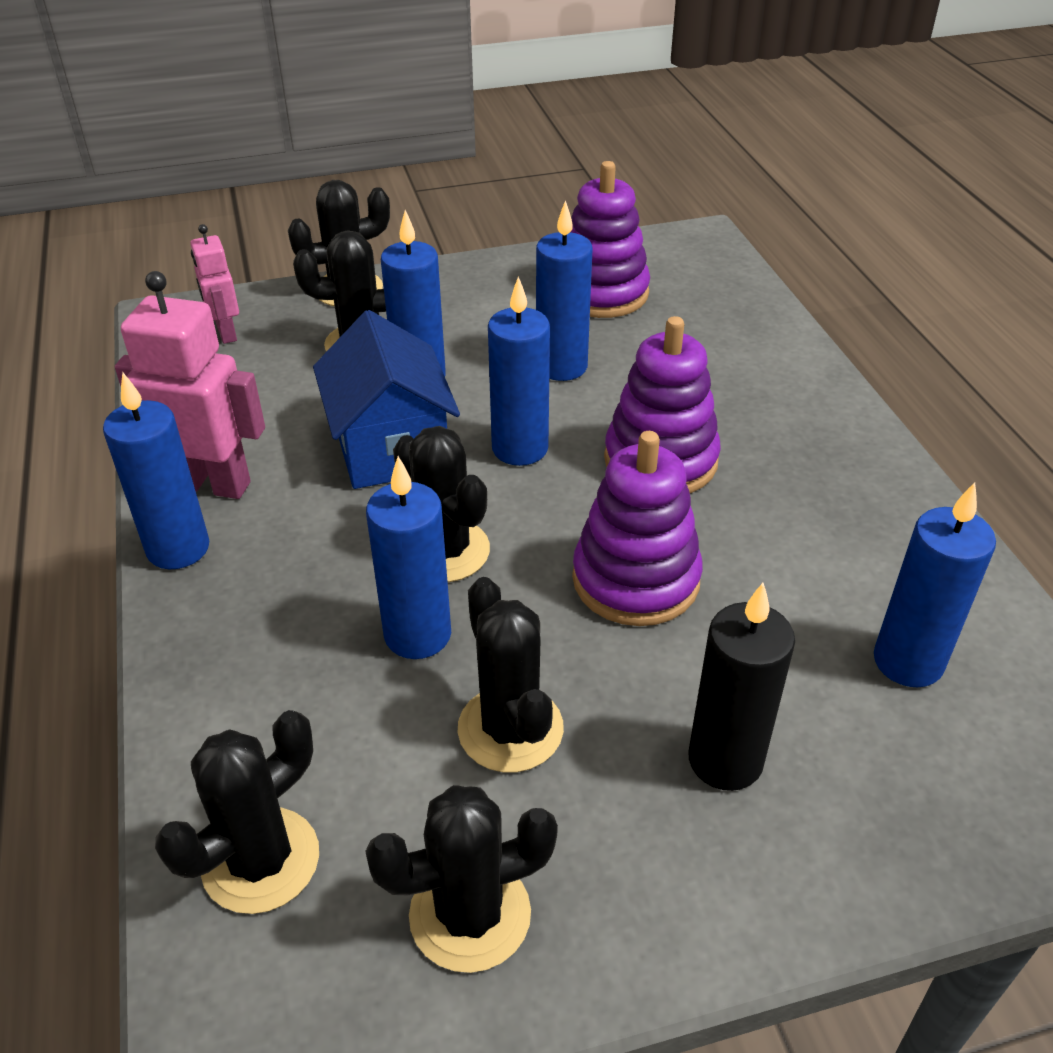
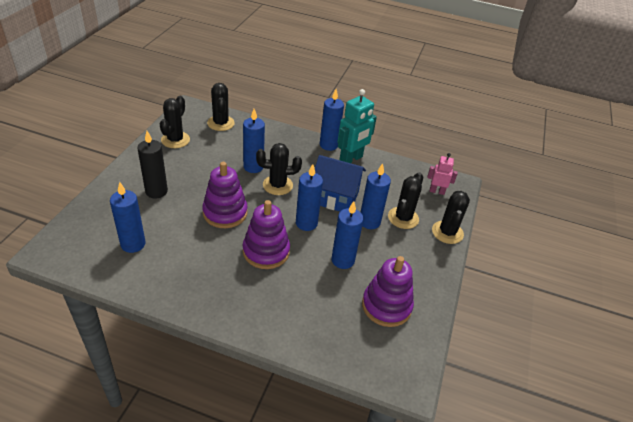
camera: 120 degrees right, 0 degrees up
(211, 484) = (351, 159): pink robot -> turquoise robot
(510, 729) = (208, 166): black cactus -> none

